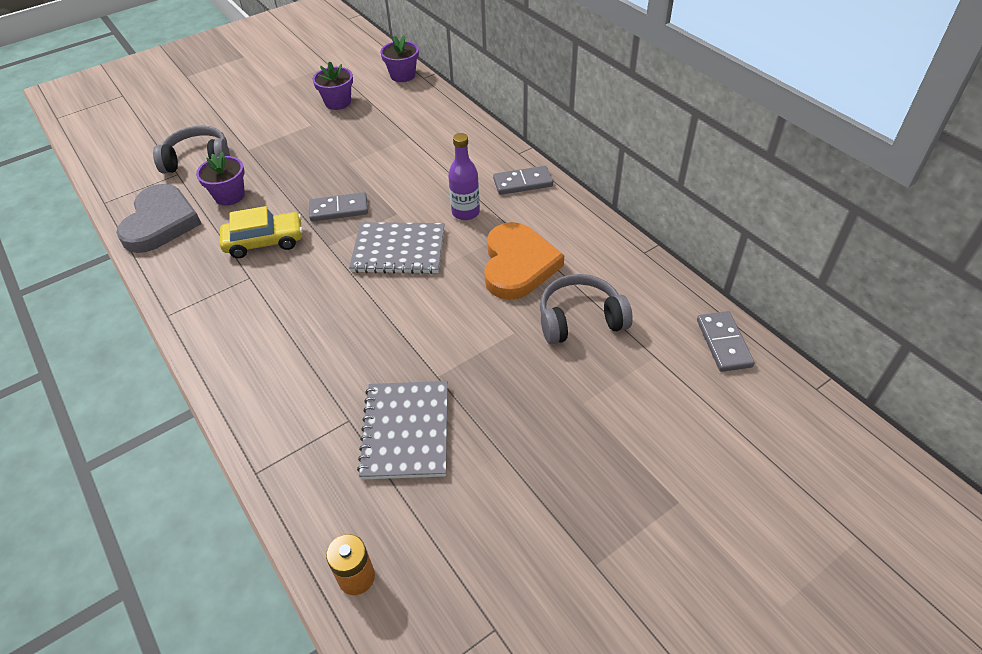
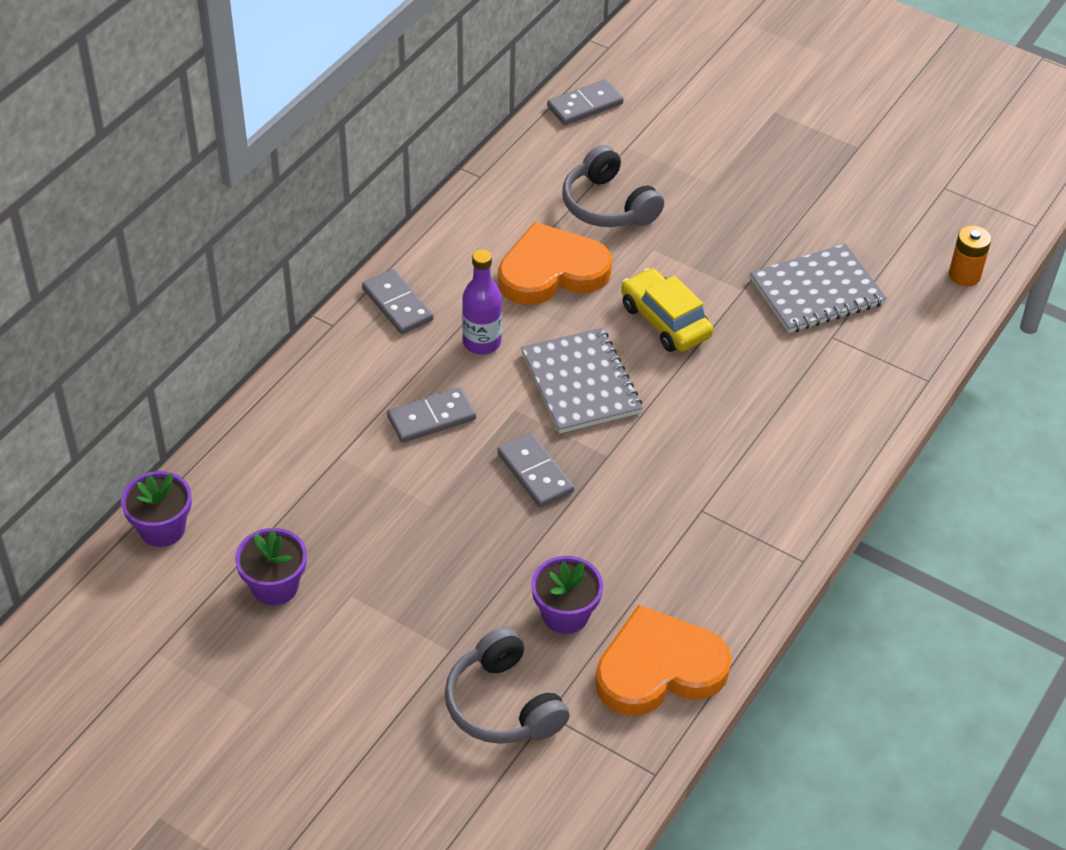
camera: 115 degrees left, 0 degrees up
(161, 222) = (659, 668): grey heart -> orange heart
(264, 242) = (634, 525): yellow car -> yellow car (665, 321)
(414, 177) = (431, 418): none -> grey domino

